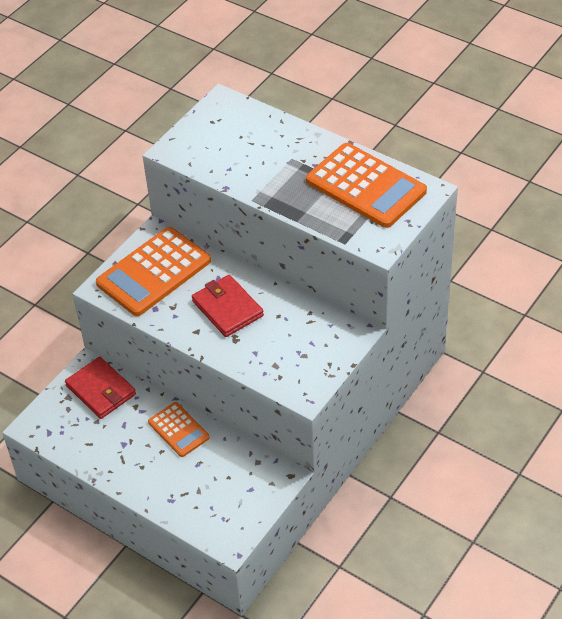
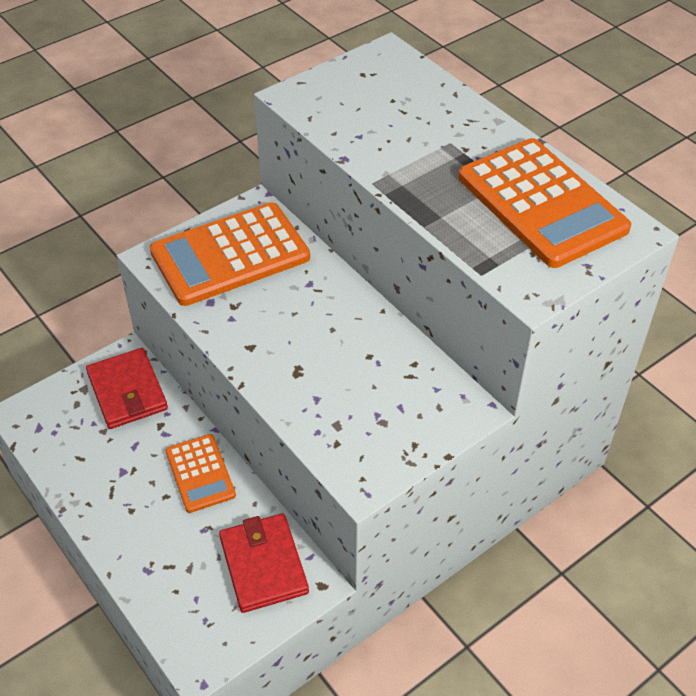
camera: 15 degrees right, 0 degrees up
(227, 308) = (305, 327): red wallet -> red wallet (263, 565)

